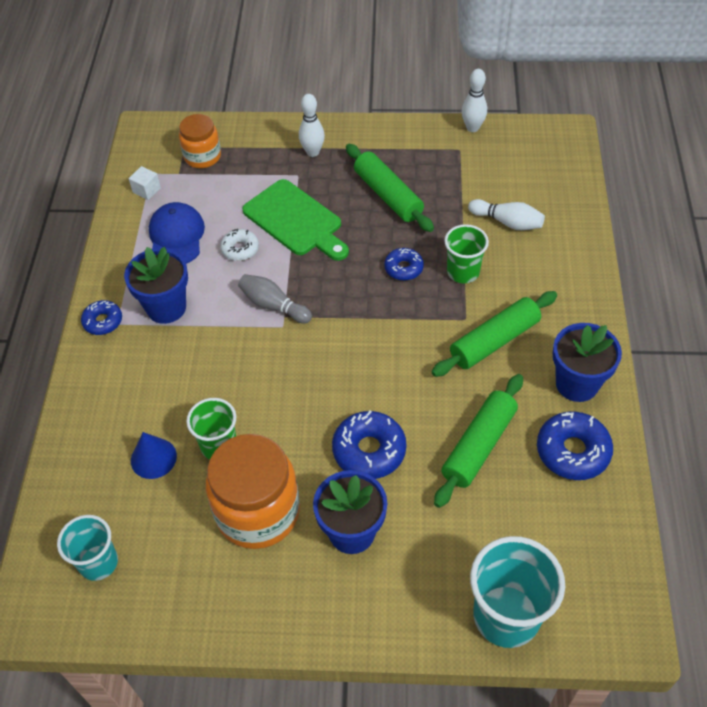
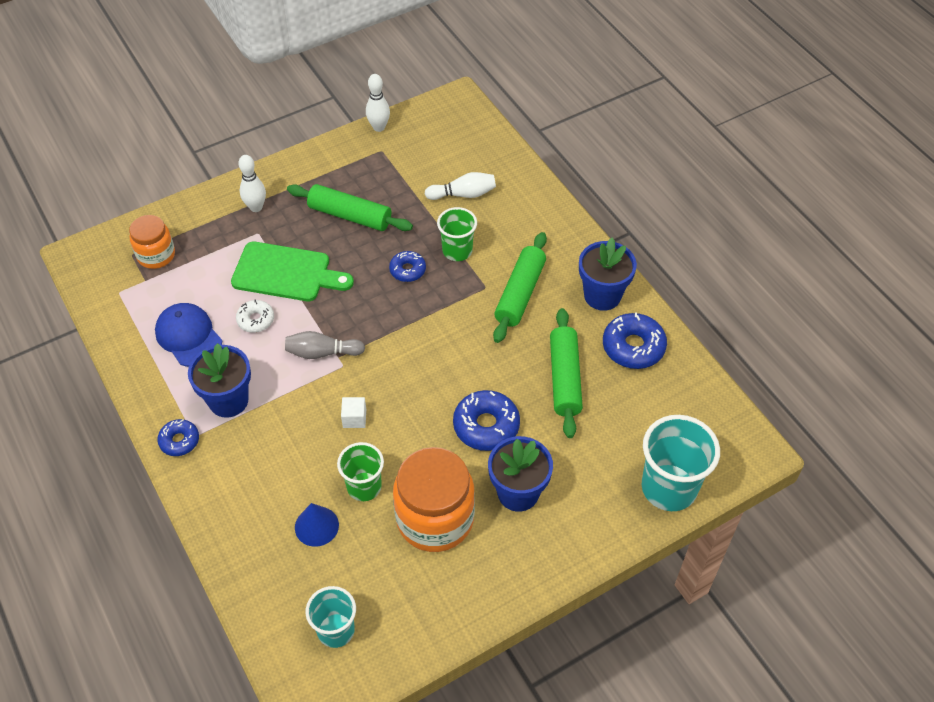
camera: 35 degrees left, 0 degrees up
(146, 190) = (126, 309): white cube -> white cube (354, 418)

